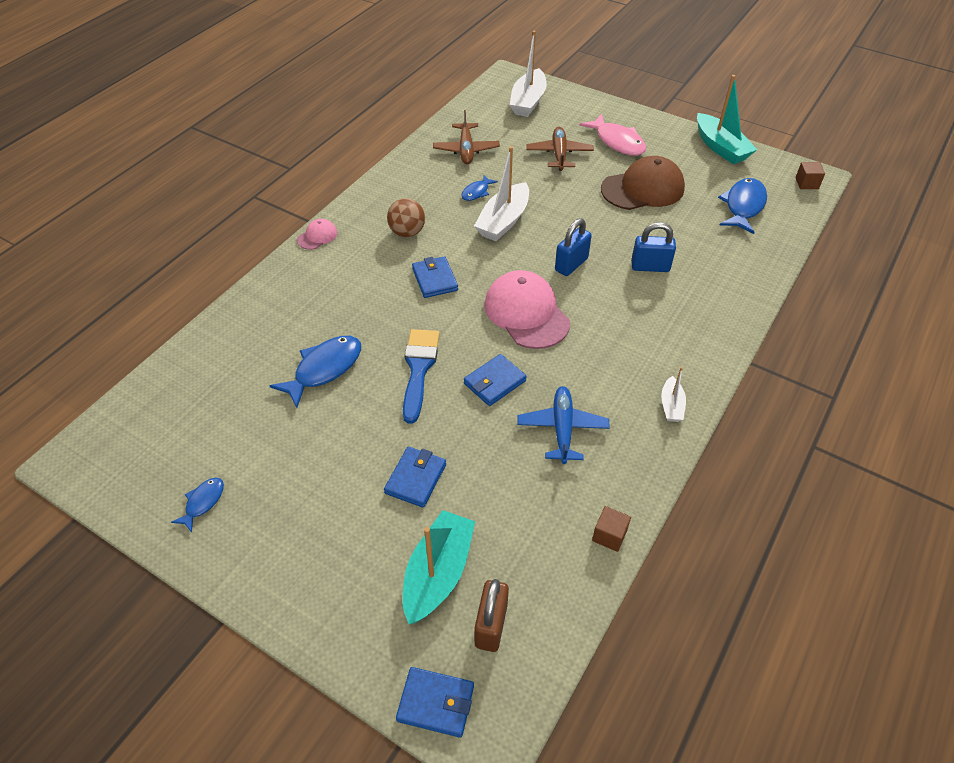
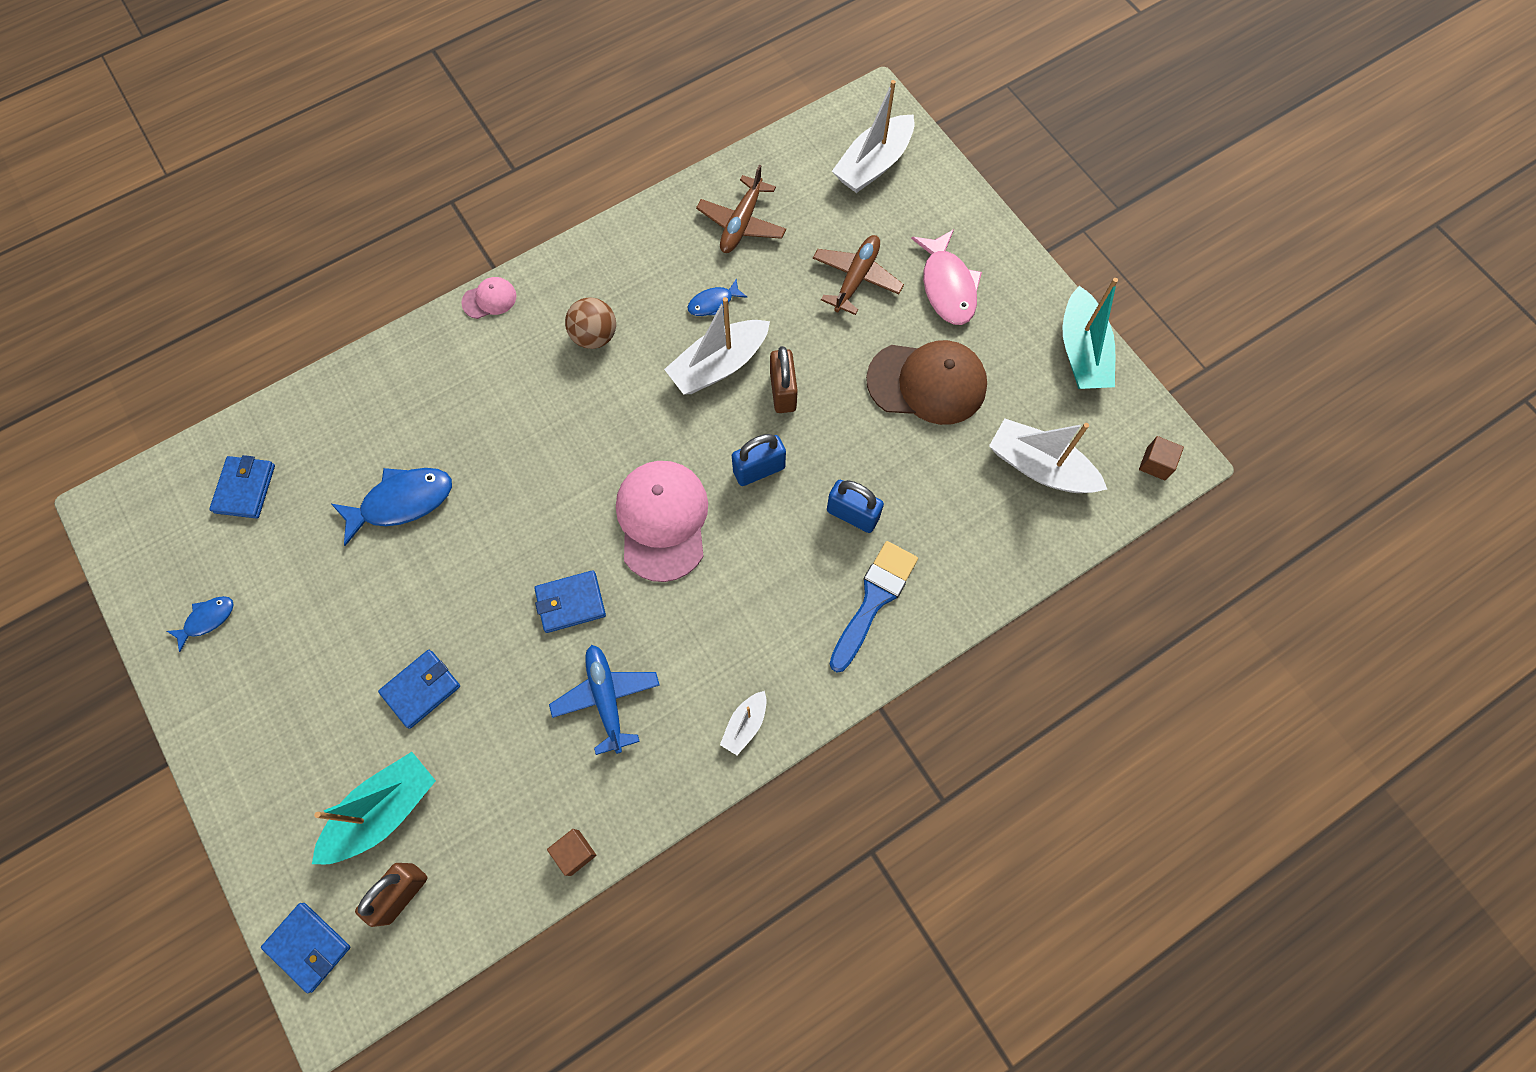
camera: 25 degrees right, 20 degrees up
(419, 369) = (500, 547): blue brush -> blue brush (874, 600)
(435, 279) = (587, 424): blue wallet -> blue wallet (245, 489)
(556, 221) = (783, 392): none -> brown padlock
(562, 428) = (606, 698): blue plane -> blue plane turned 45 degrees counterclockwise
(743, 206) = (1040, 467): blue fish -> white boat

